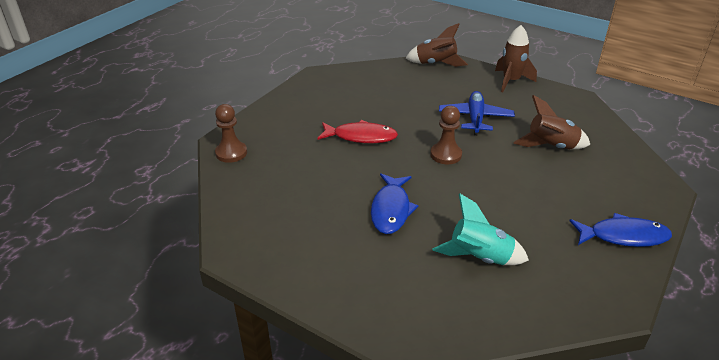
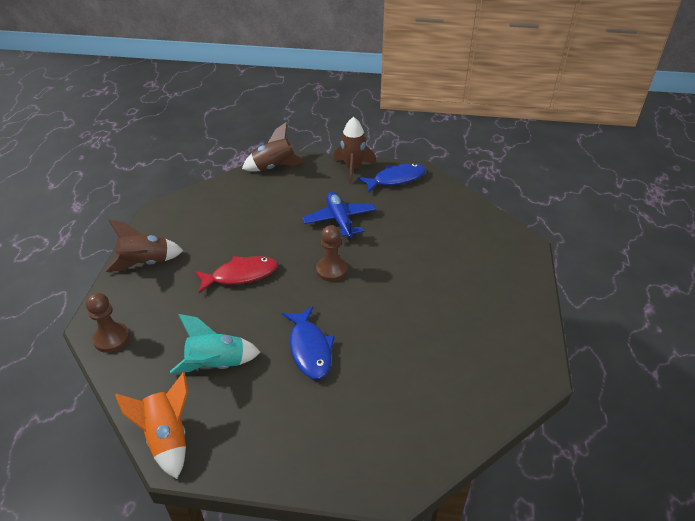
camera: 25 degrees left, 5 degrees up
(234, 236) = (167, 438): none -> orange rocket
(479, 258) = (411, 371): turquoise rocket -> turquoise rocket (216, 364)
(551, 146) = (419, 231): brown rocket -> brown rocket (145, 263)
(623, 236) = (515, 305): blue fish -> blue fish (396, 179)

